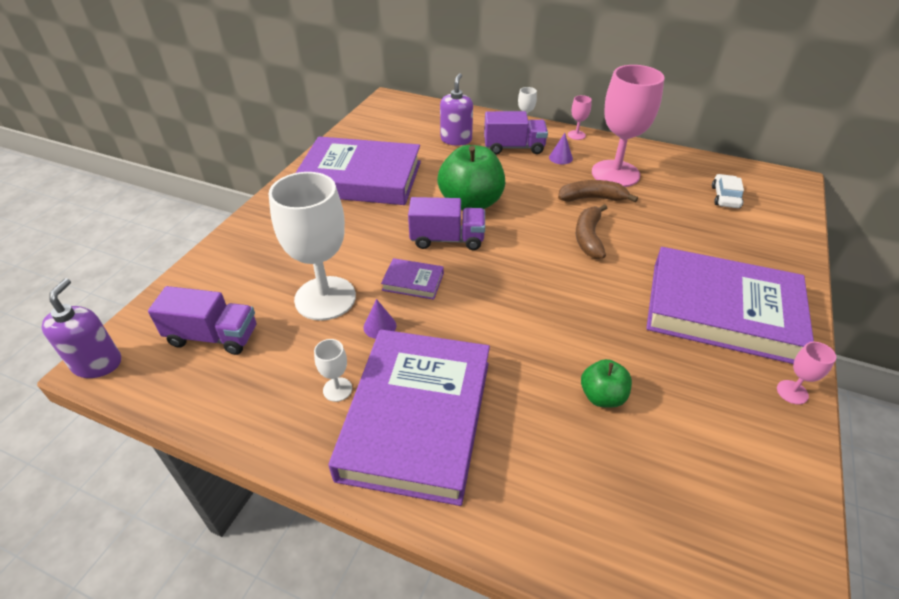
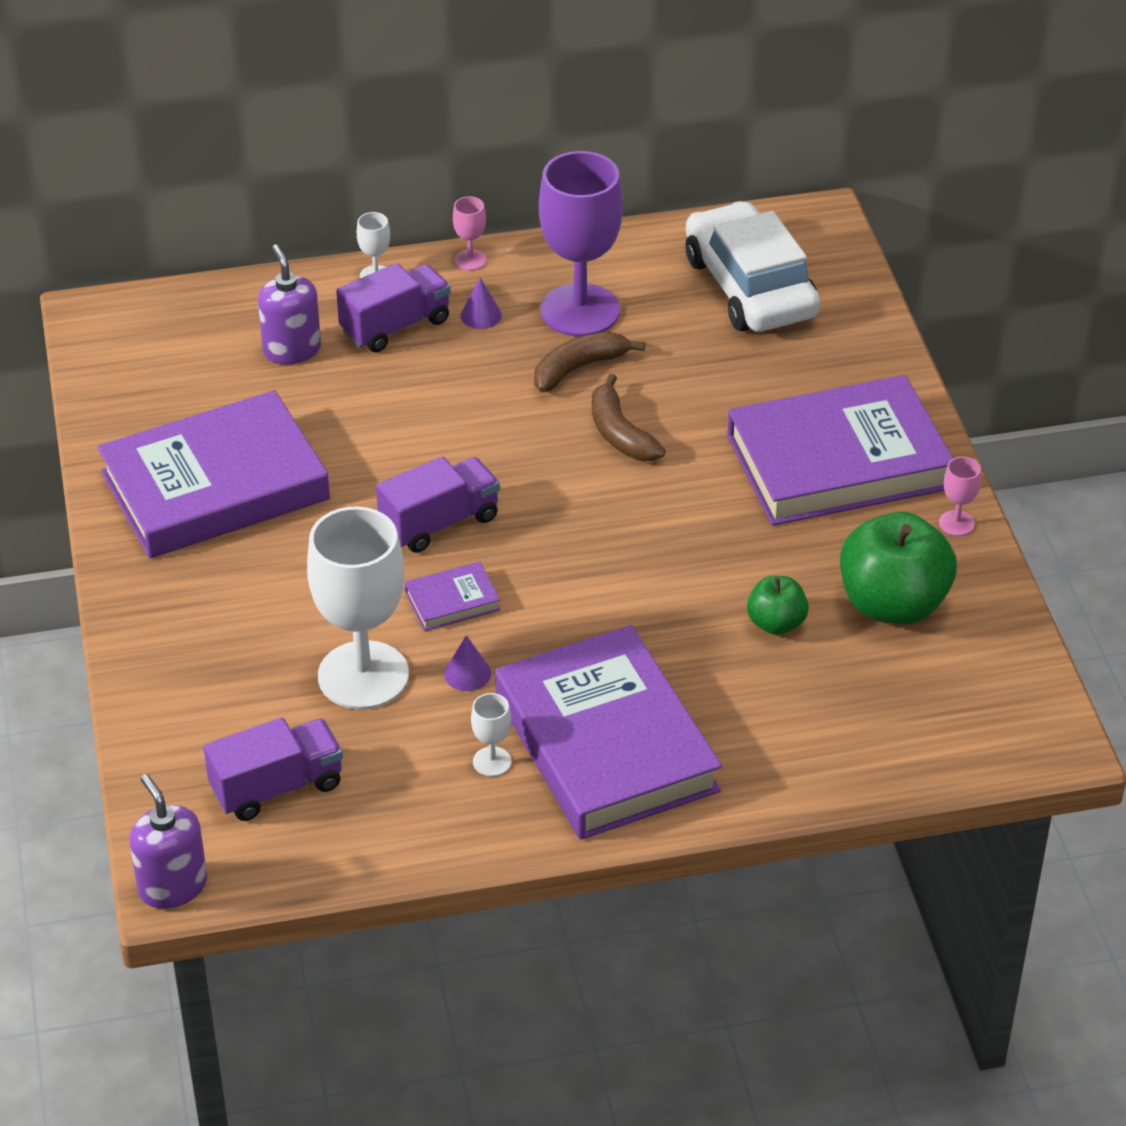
camera: 35 degrees left, 0 degrees up
(471, 203) = (419, 452): green apple -> green apple (892, 604)
(615, 174) = (580, 310): pink goblet -> purple goblet
(725, 197) = (750, 287): white car -> white car, size x2.24

